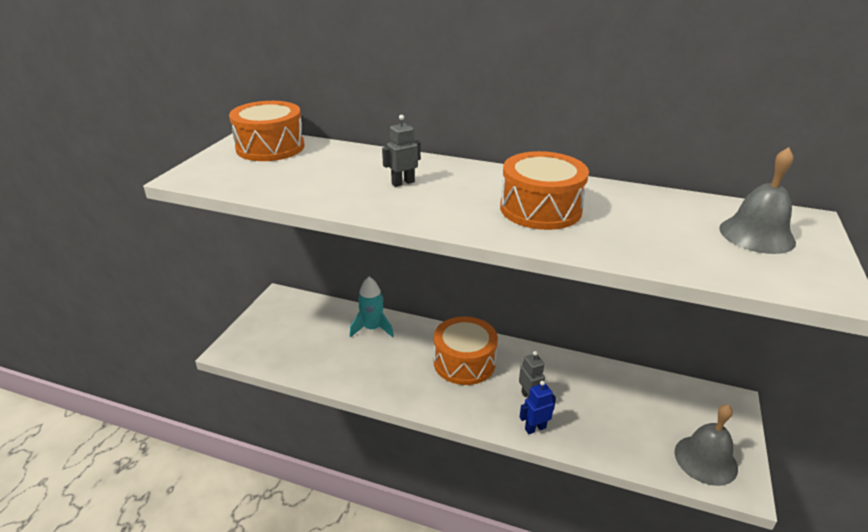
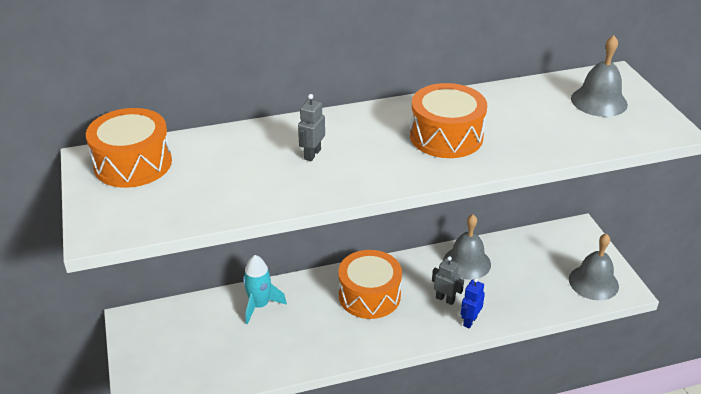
camera: 35 degrees left, 5 degrees up
(579, 377) = (467, 262): none -> grey bell

